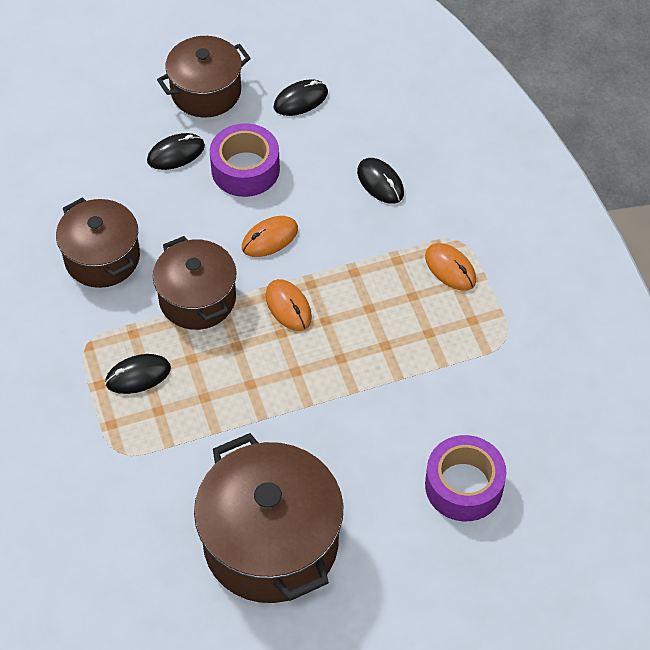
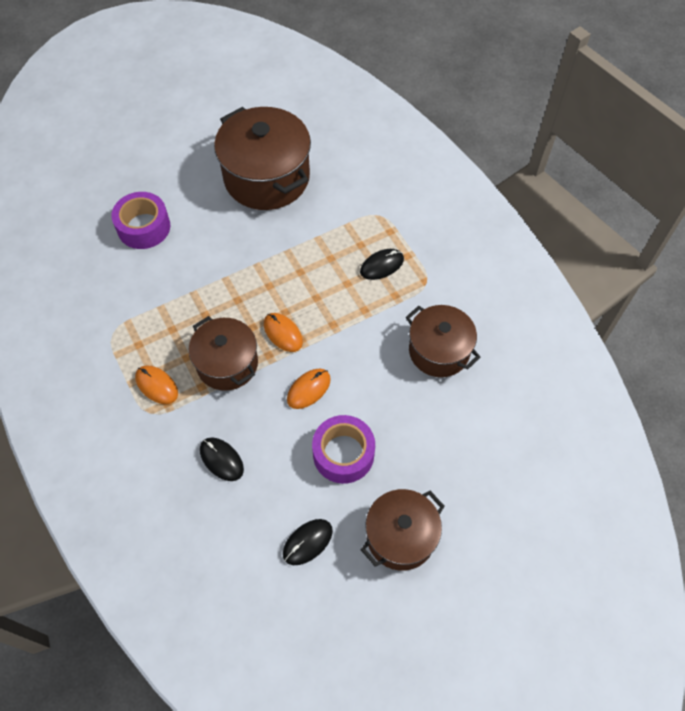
camera: 170 degrees right, 5 degrees up
(176, 153) = (409, 460): black mouse -> none
(197, 299) = (354, 329): brown pot -> brown pot (227, 364)

